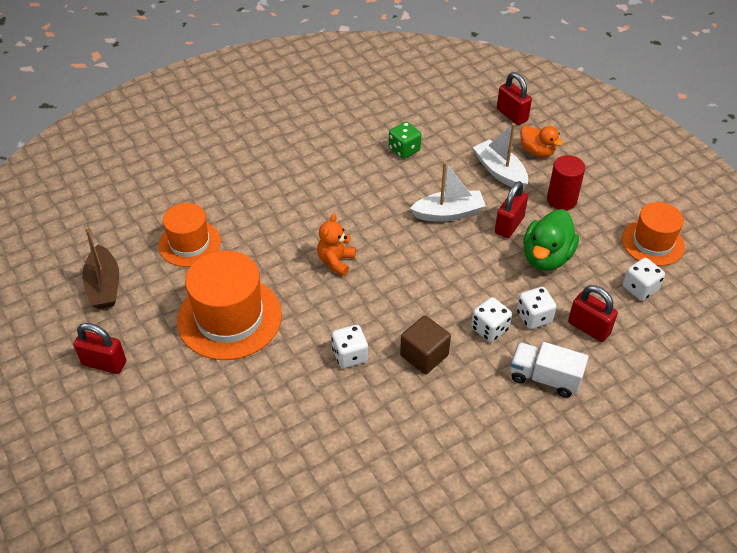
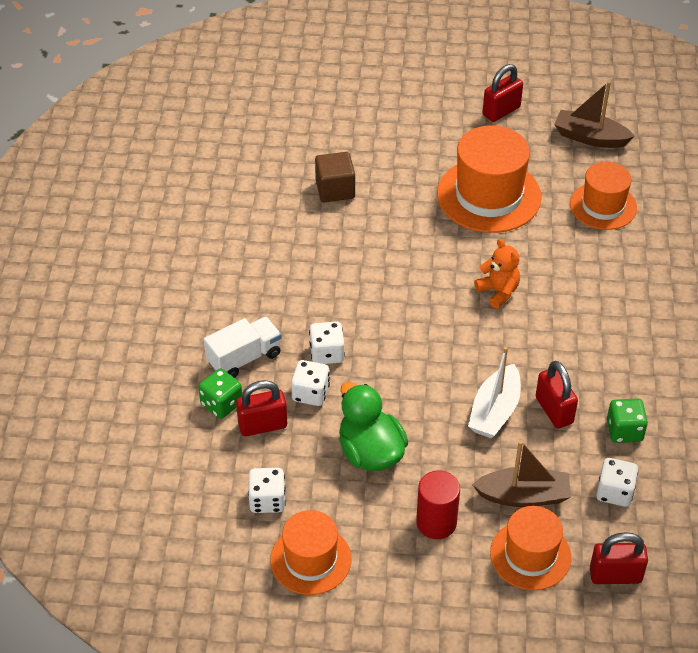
camera: 125 degrees right, 0 degrees up
(350, 355) = (383, 248): white dice -> white dice (614, 492)
(424, 355) = (340, 294): brown cube -> brown cube (335, 189)
(500, 171) = (523, 496): white boat -> brown boat
(509, 225) = (437, 450): red padlock -> red padlock (554, 410)
(537, 151) = (530, 555): orange duck -> orange hat
(598, 364) = (221, 404): none -> green dice

